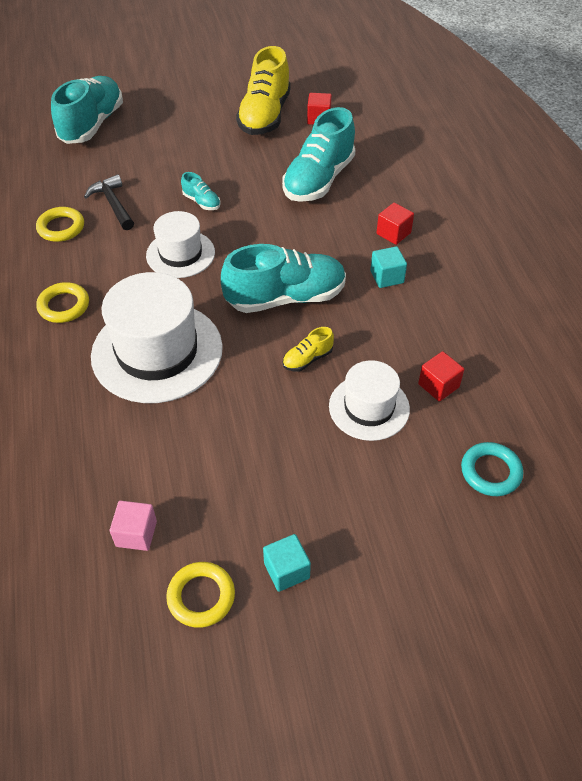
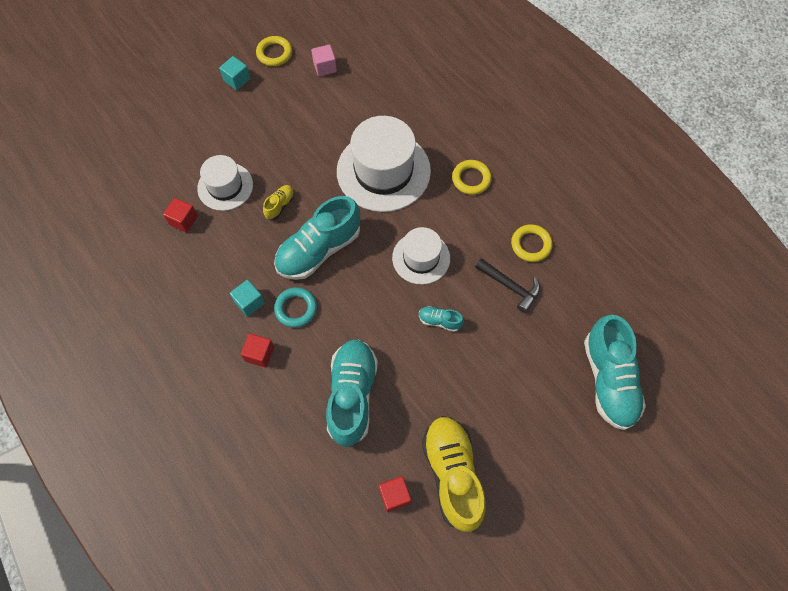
camera: 155 degrees right, 15 degrees up
(490, 472) = (137, 173): turquoise ring -> turquoise ring (296, 308)

